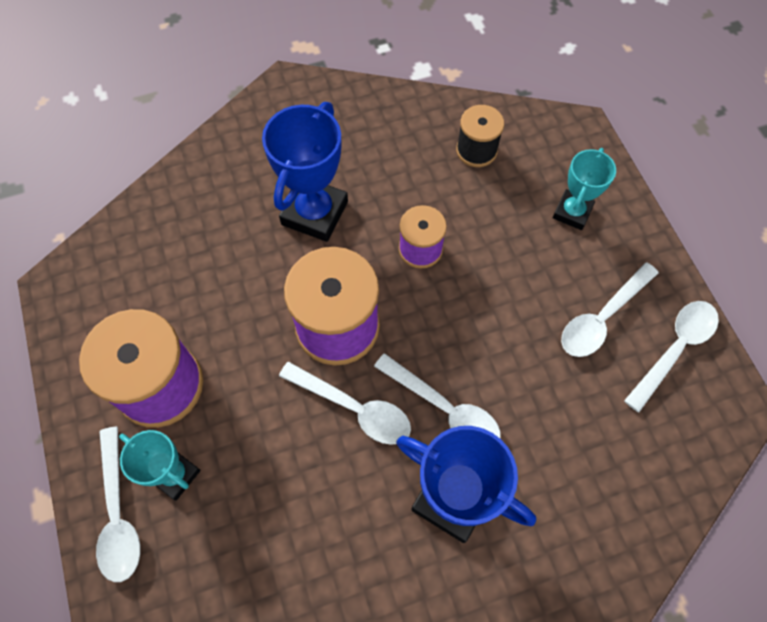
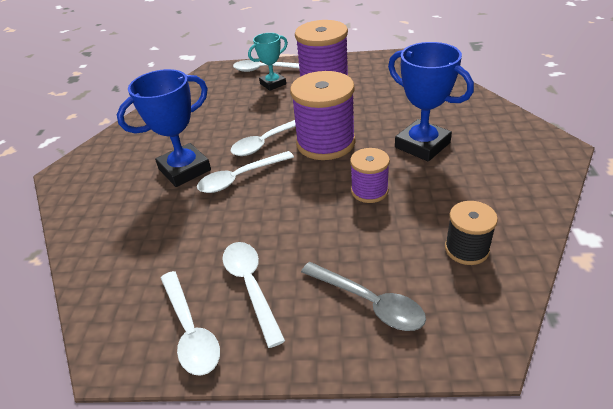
camera: 115 degrees right, 25 degrees down
(572, 212) = (369, 302): turquoise trophy -> grey spoon

